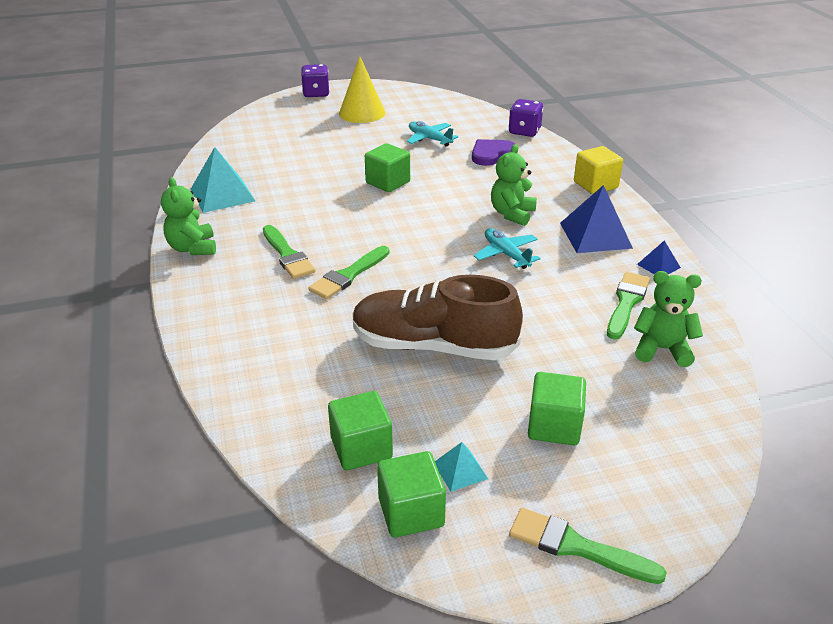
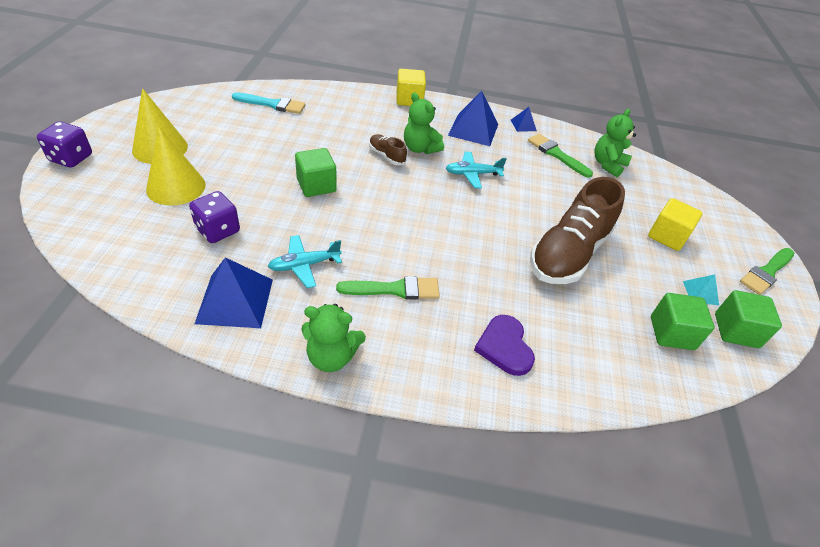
camera: 70 degrees left, 10 degrees up
(222, 195) = (235, 300): turquoise pyramid -> blue pyramid
(323, 134) = (176, 187): none -> yellow cone
(348, 275) = (452, 263): green brush -> none
(429, 139) = (261, 134): turquoise plane -> turquoise plane (304, 265)
(474, 200) = (386, 156): none -> brown shoe
(481, 129) = (272, 104): none -> turquoise brush
(492, 154) = (321, 118): purple heart -> purple heart (504, 347)
(524, 131) = (300, 89): purple dice -> purple dice (218, 230)
(554, 426) = (667, 236): green cube -> yellow cube

